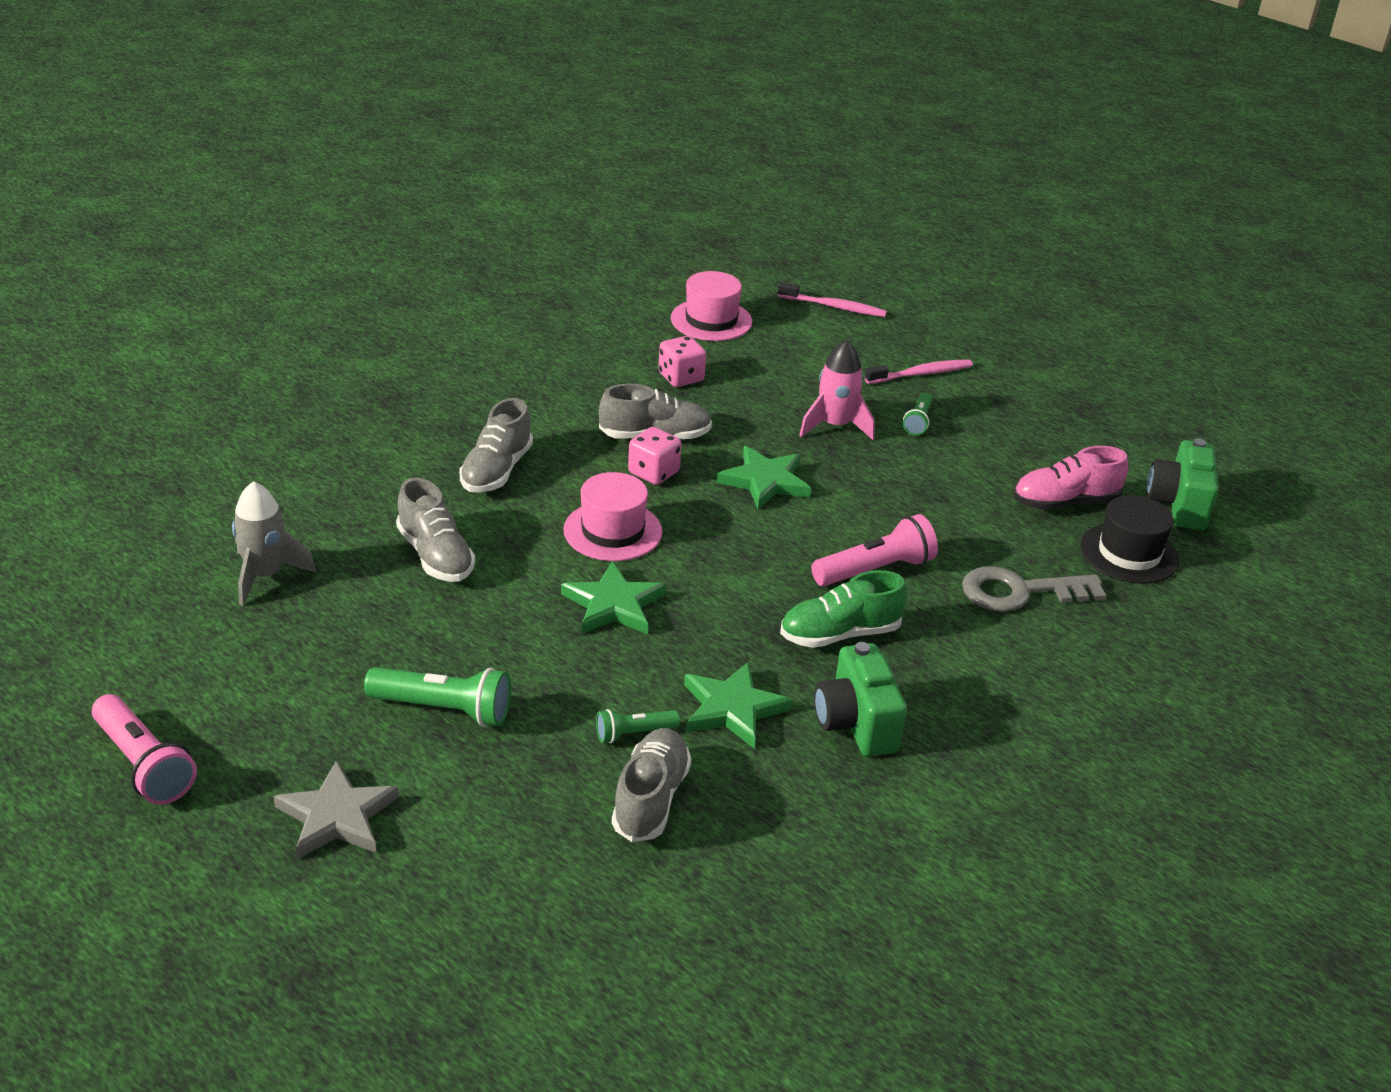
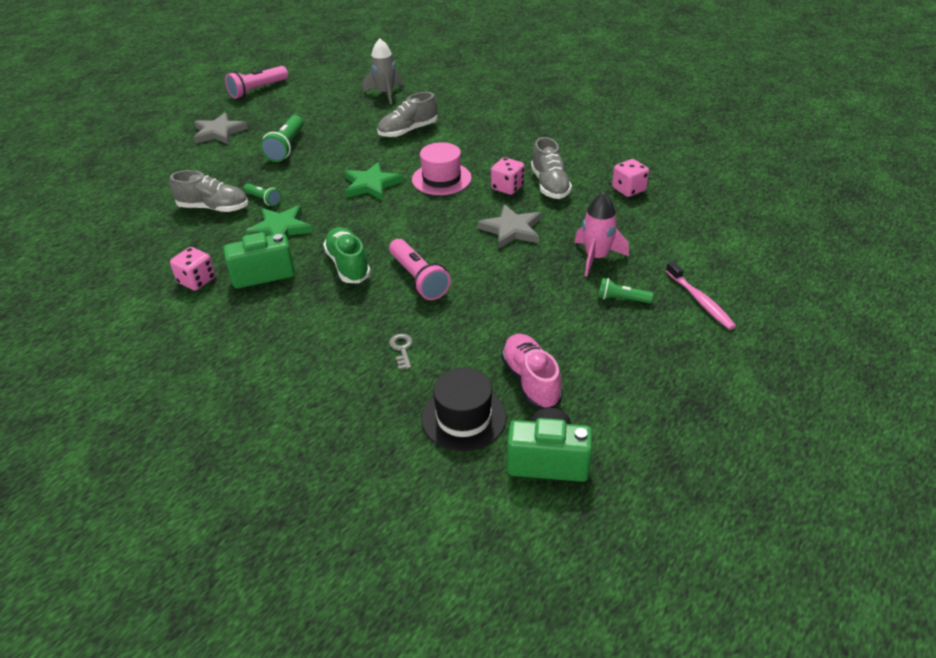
camera: 90 degrees right, 5 degrees up
(496, 471) = (492, 138): grey shoe -> none
(634, 733) = (263, 199): green flashlight -> green flashlight turned 150 degrees clockwise
(711, 320) = (718, 196): pink hat -> none
(765, 481) = (511, 230): green star -> grey star
(834, 307) = (784, 253): pink toothbrush -> none
(873, 801) = (197, 281): none -> pink dice
(1020, 592) = (402, 349): grey key -> grey key, size x0.46

